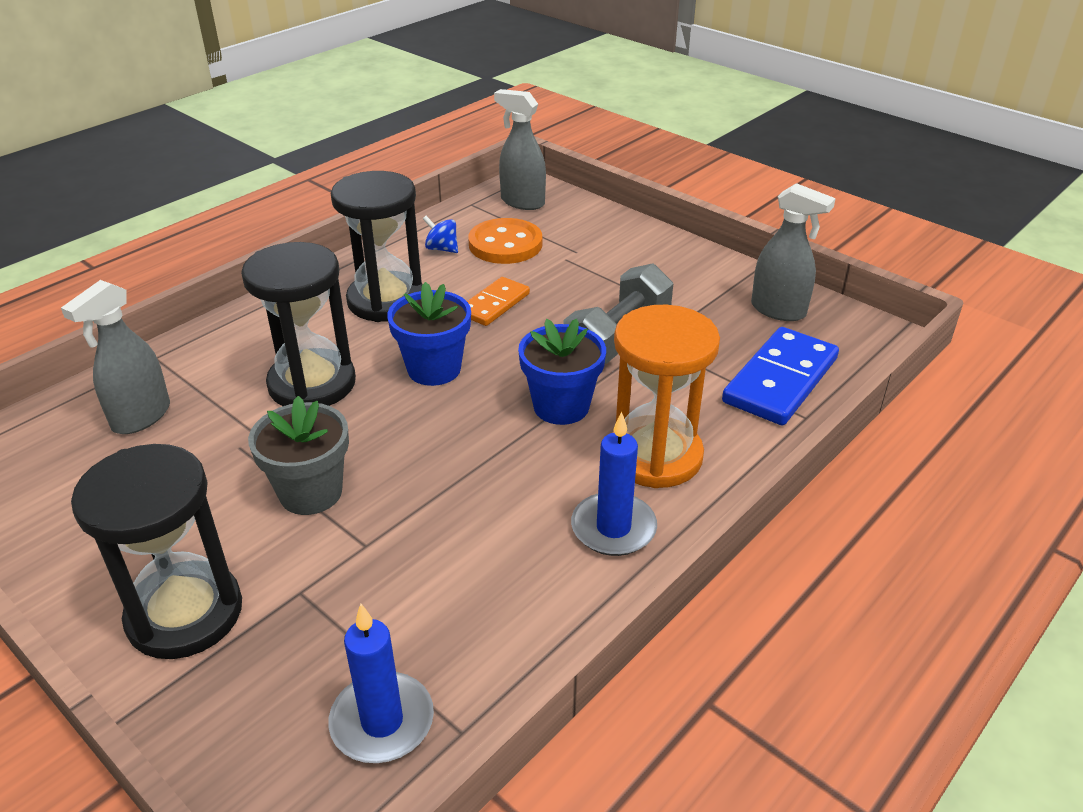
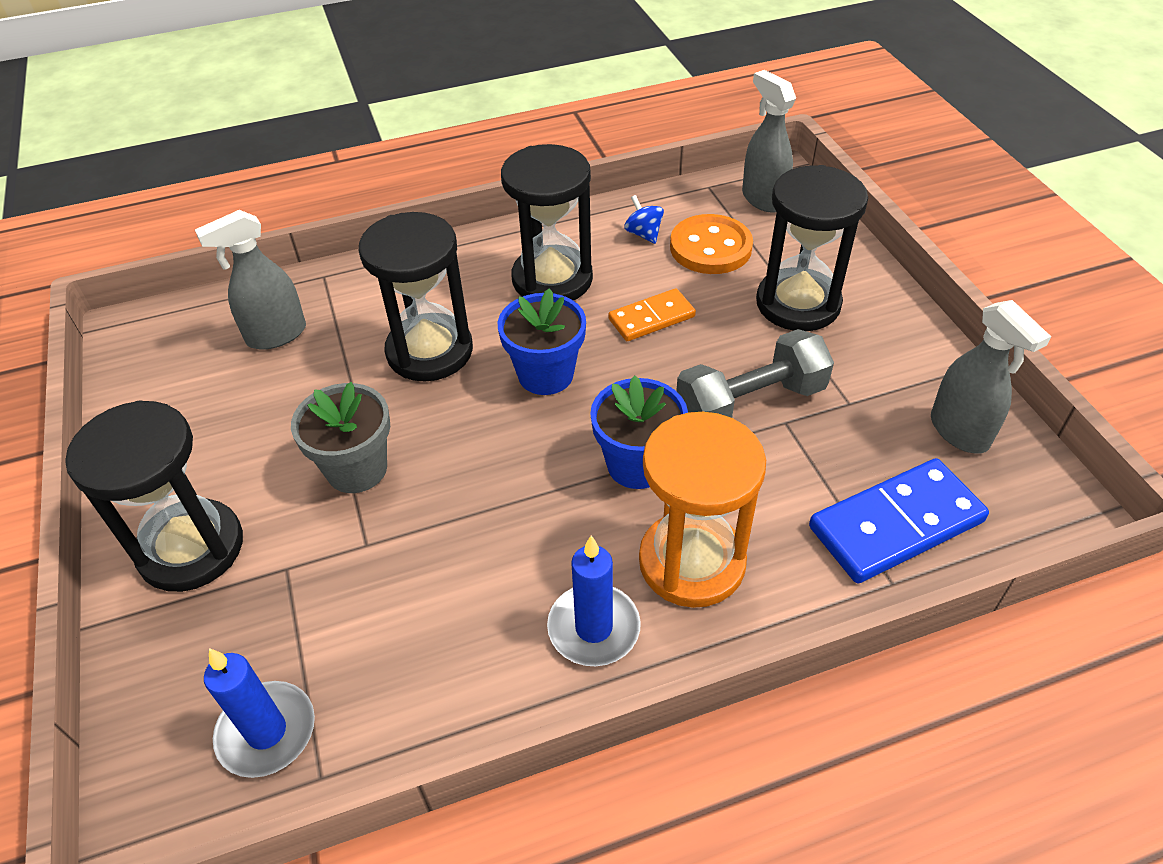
camera: 30 degrees right, 10 degrees up
(603, 263) = (798, 303): none -> black hourglass

